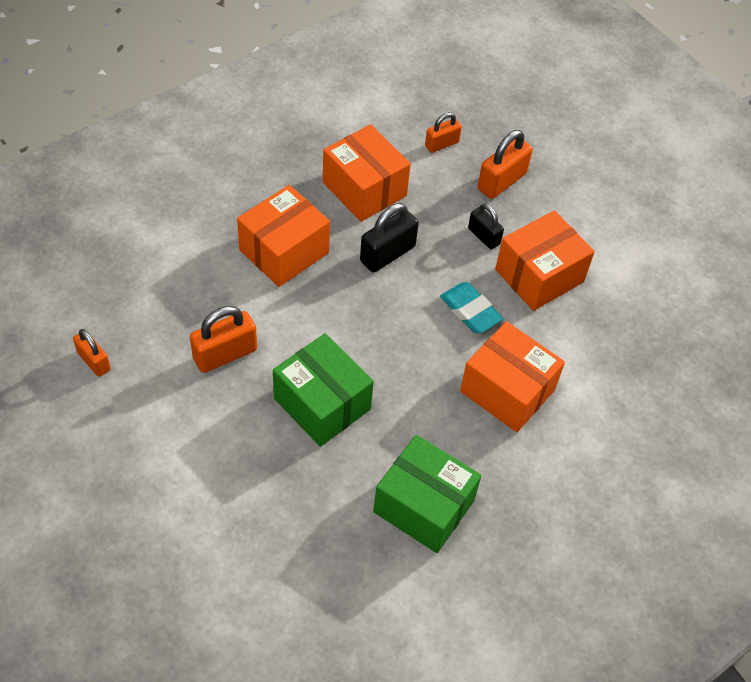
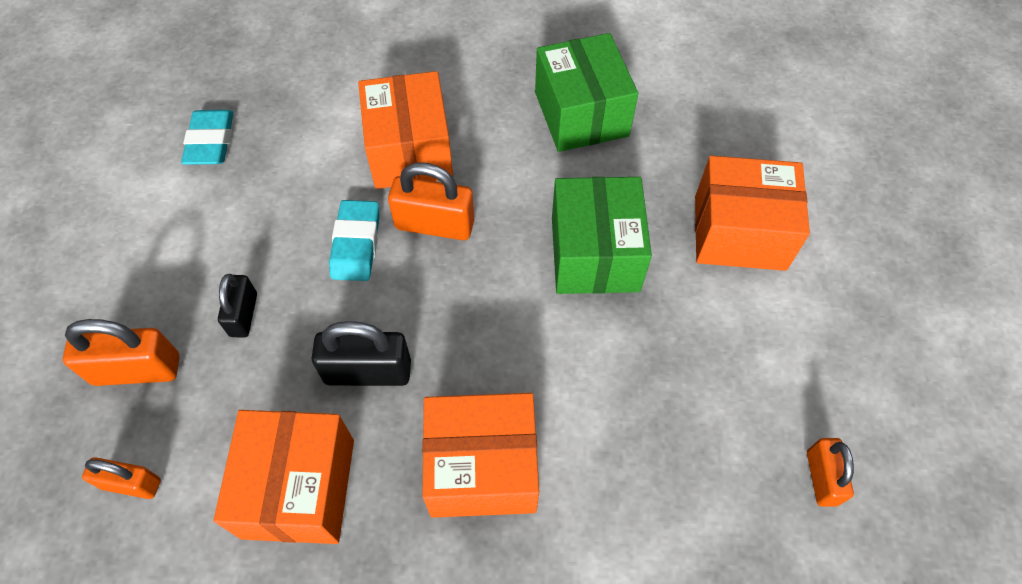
camera: 135 degrees left, 5 degrees up
(225, 354) = (657, 377): orange padlock -> orange padlock (434, 224)
(539, 275) = (246, 231): orange box -> orange box (739, 232)
(631, 309) = (210, 141): none -> turquoise eraser

